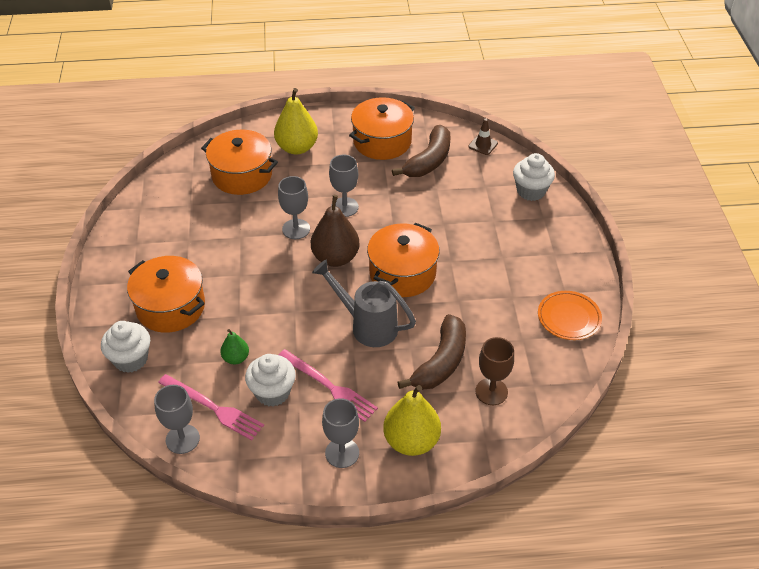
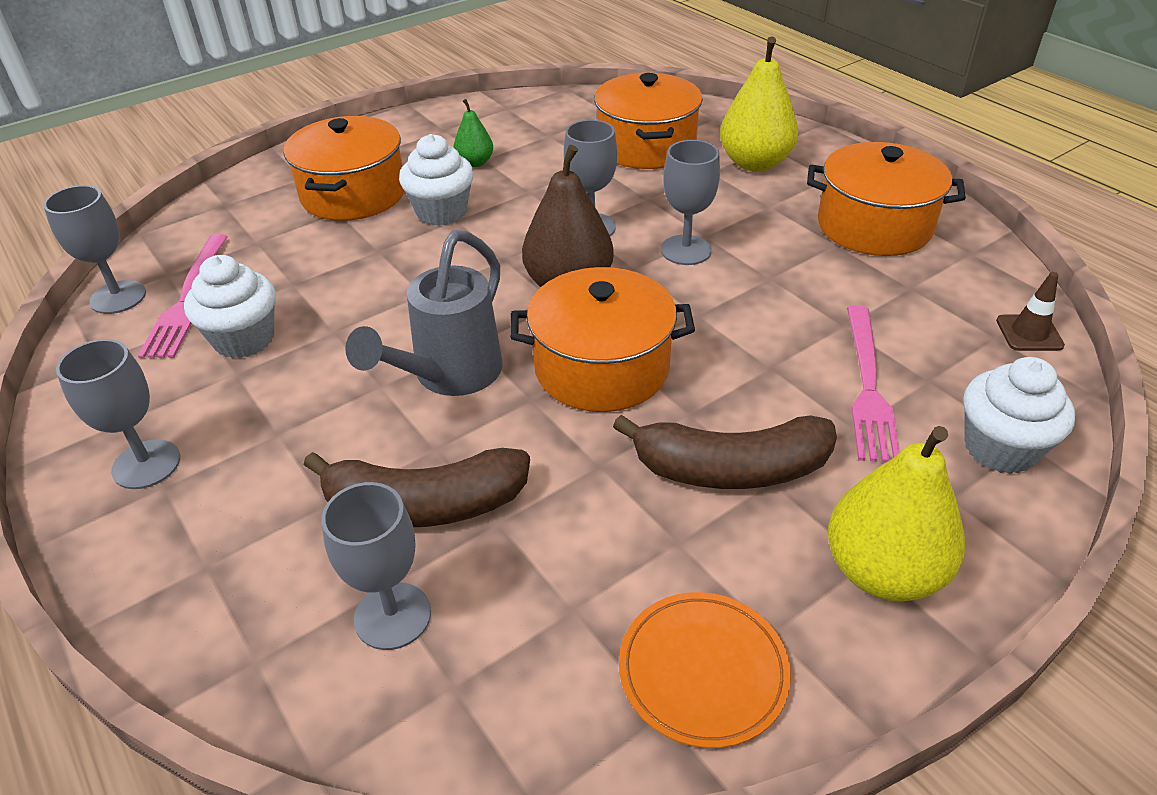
camera: 60 degrees right, 5 degrees down
(131, 359) = (242, 204): white cupcake -> white cupcake (441, 212)
(236, 358) = (293, 280): green pear -> green pear (475, 163)
(329, 386) = (286, 390): pink fork -> pink fork (868, 386)
(367, 325) = (449, 377): grey watering can -> grey watering can turned 150 degrees counterclockwise
(411, 441) = (207, 543): yellow pear -> yellow pear (882, 571)
(429, 161) = (899, 289): brown banana -> brown banana (731, 469)
(491, 391) = (392, 616): brown goblet -> grey goblet

